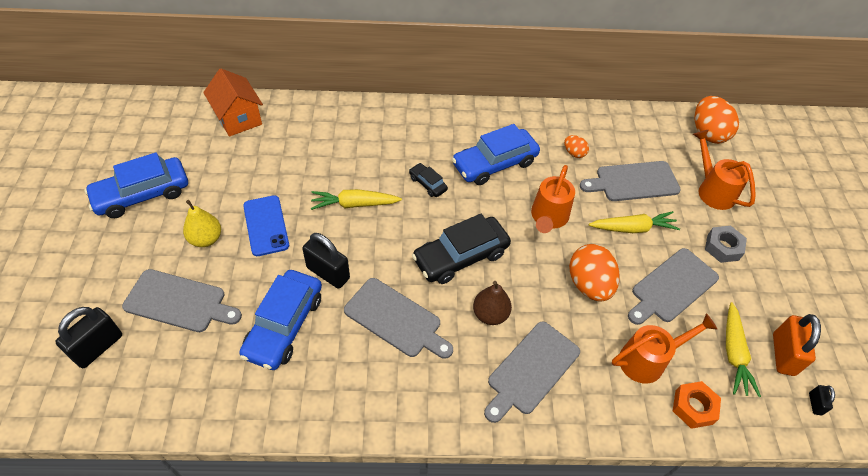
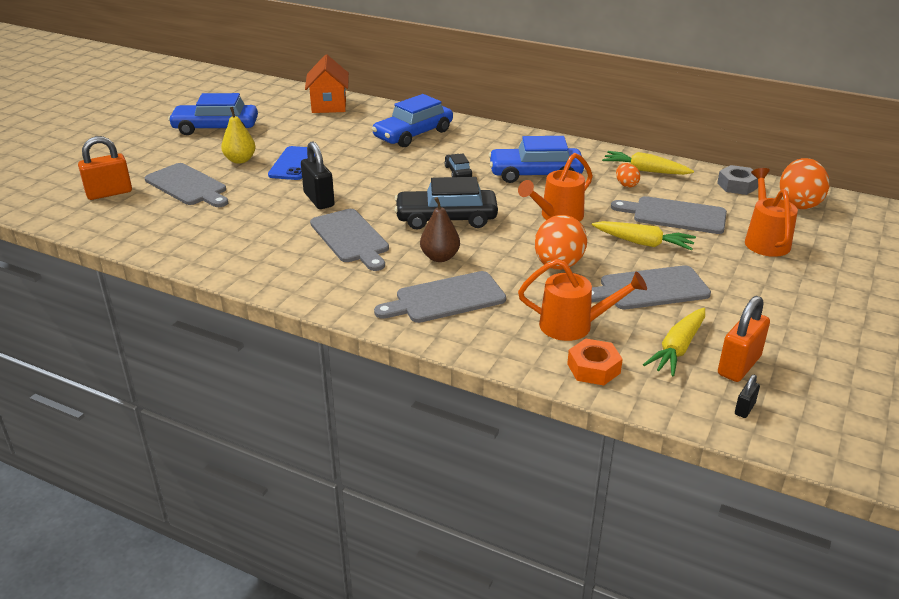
camera: 30 degrees right, 20 degrees down
(98, 347) = (109, 193): black padlock -> orange padlock
(284, 325) = (255, 217): blue car -> blue car (413, 134)
(355, 204) = (380, 169): yellow carrot -> yellow carrot (645, 171)
(722, 247) = (738, 279): grey nut -> grey nut (737, 185)

